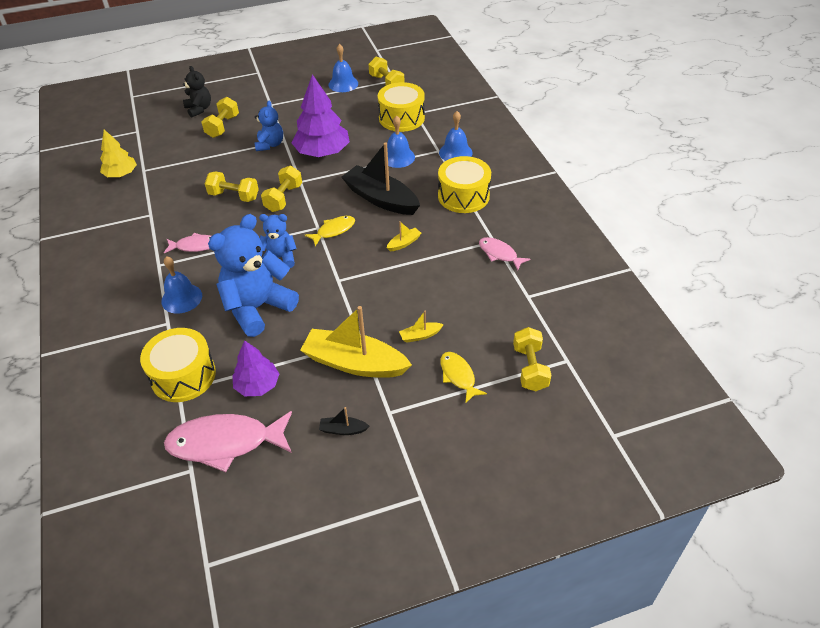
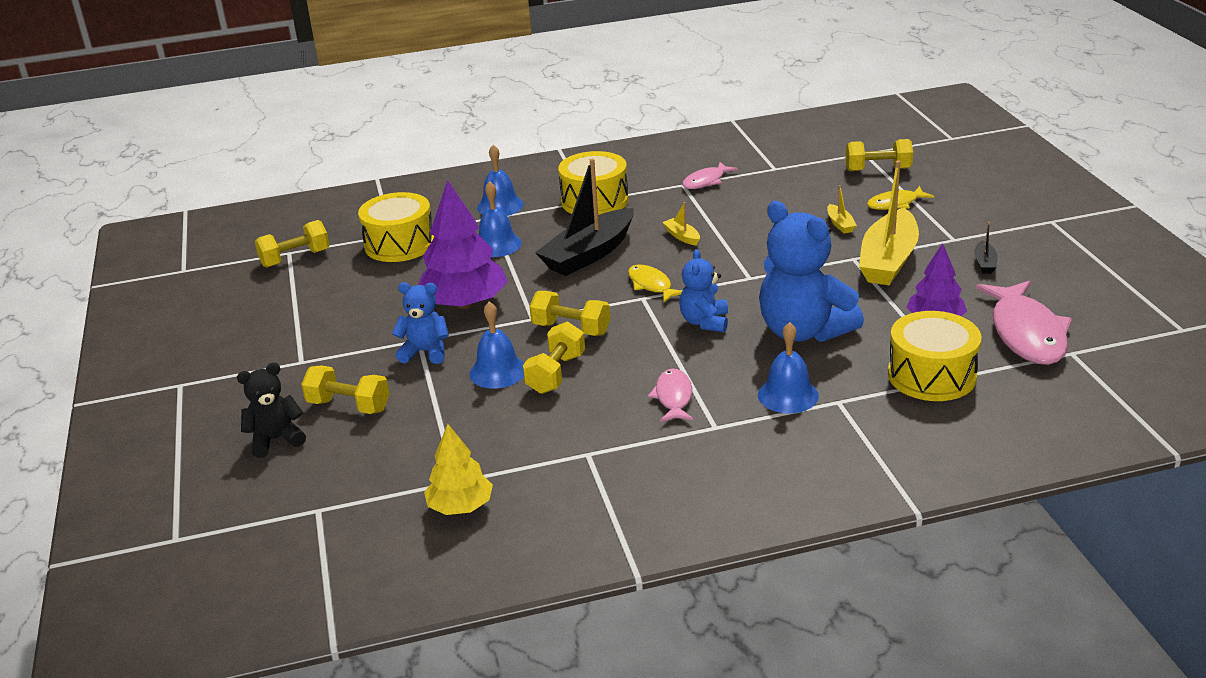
camera: 85 degrees left, 15 degrees down
(343, 84) = (275, 295): blue bell -> blue bell (498, 371)

